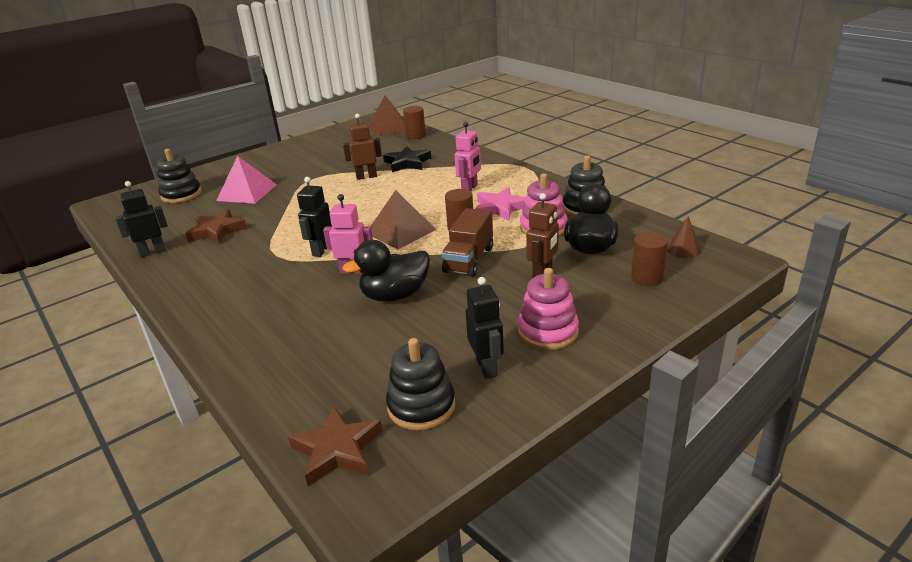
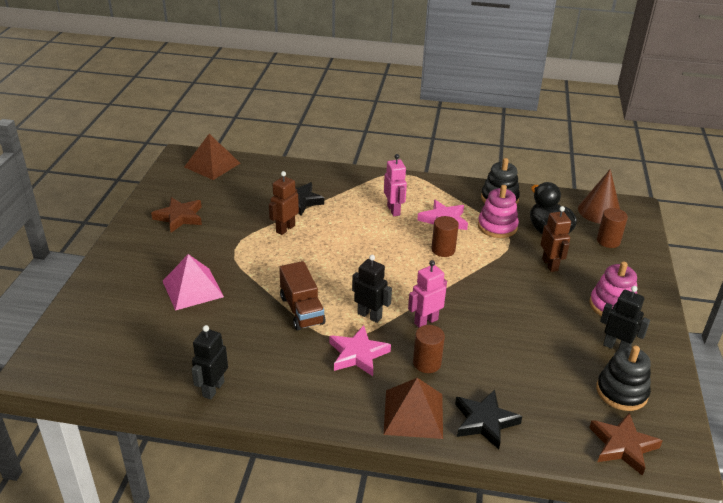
camera: 45 degrees left, 5 degrees up
(181, 194) = (120, 319): black stacking toy -> none
(217, 231) = (239, 340): brown star -> brown star (179, 217)
(265, 361) = (484, 421): none -> black star
(267, 271) = (358, 354): none -> pink star
(321, 250) = (369, 315): black robot -> black robot turned 150 degrees clockwise
(395, 295) = (486, 326): black duck -> none
(400, 231) = (403, 271): brown pyramid -> brown pyramid (413, 413)
(415, 136) = (257, 168): brown cylinder -> brown cylinder (427, 363)
(469, 260) = (490, 274): brown truck -> brown truck (302, 310)
(683, 250) = (599, 211): brown cone -> brown cone, size x1.73

